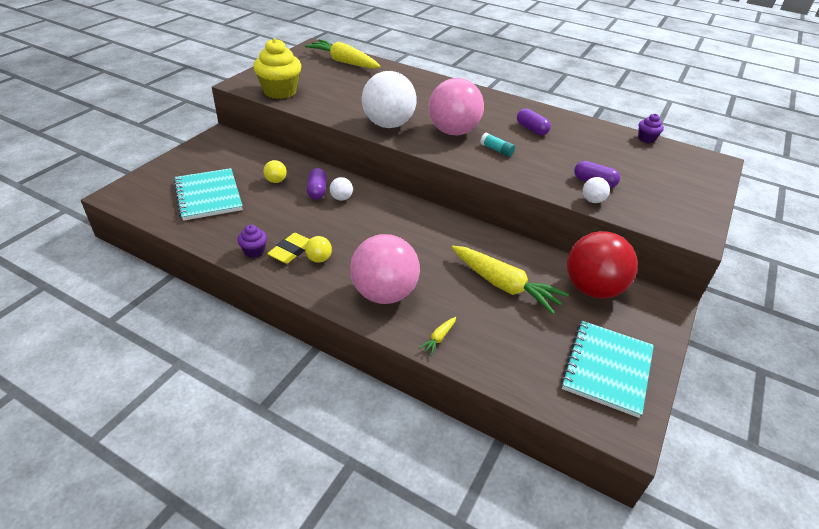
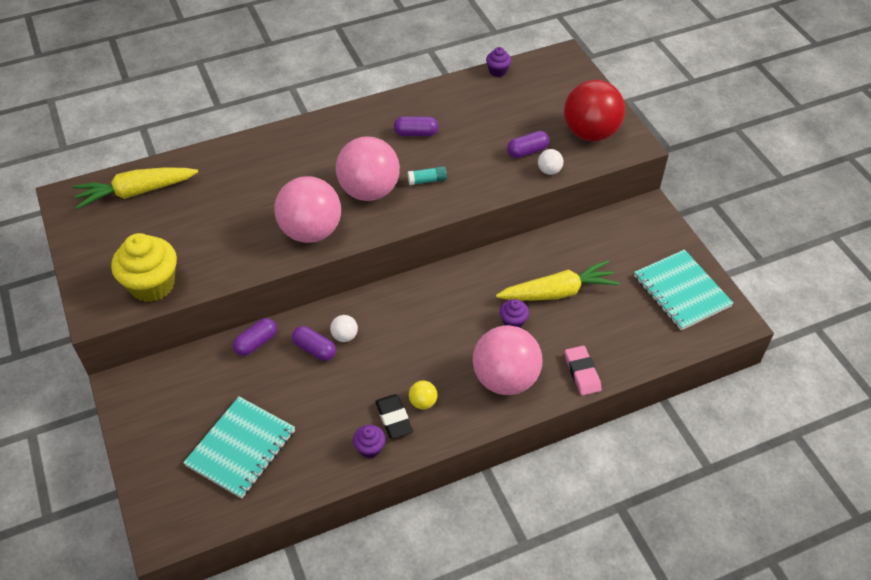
camera: 50 degrees left, 10 degrees up
(208, 196) = (241, 448): turquoise notebook -> turquoise notebook turned 75 degrees counterclockwise
(276, 181) = (266, 375): yellow ball -> none
(291, 251) = (394, 418): yellow eraser -> black eraser
(298, 166) = (256, 343): none -> purple capsule
(388, 124) = (311, 231): white ball -> pink ball
(438, 338) = (582, 372): yellow carrot -> pink eraser
(445, 273) = (513, 322): none -> purple cupcake
(592, 288) = (603, 240): red ball -> red ball (590, 133)

